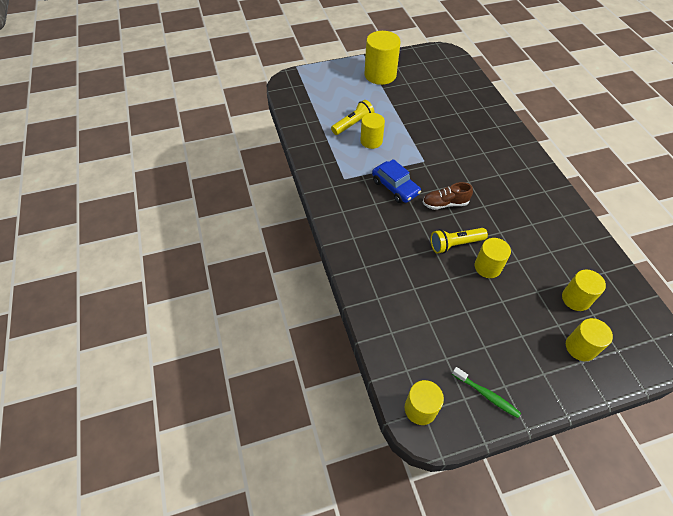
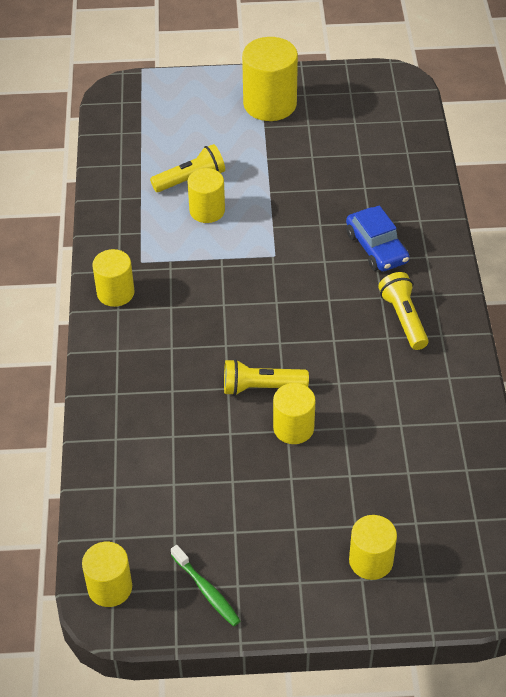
camera: 15 degrees right, 5 degrees down
(395, 187) = (211, 288): blue car -> blue car (376, 248)
(445, 204) = (275, 326): brown shoe -> none
(518, 185) = (403, 318): none -> yellow flashlight
(576, 299) = (401, 497): yellow cylinder -> yellow cylinder (115, 293)

